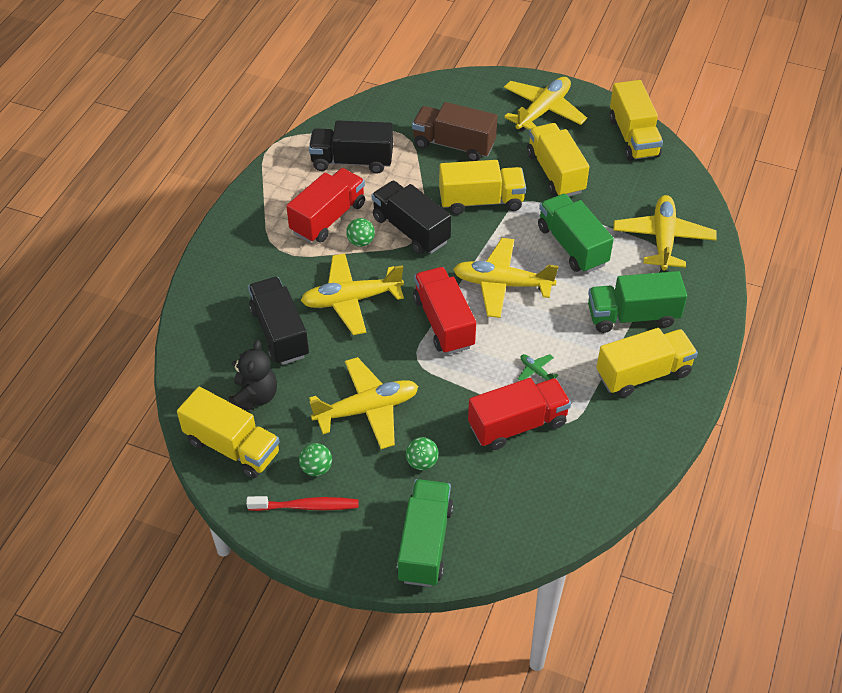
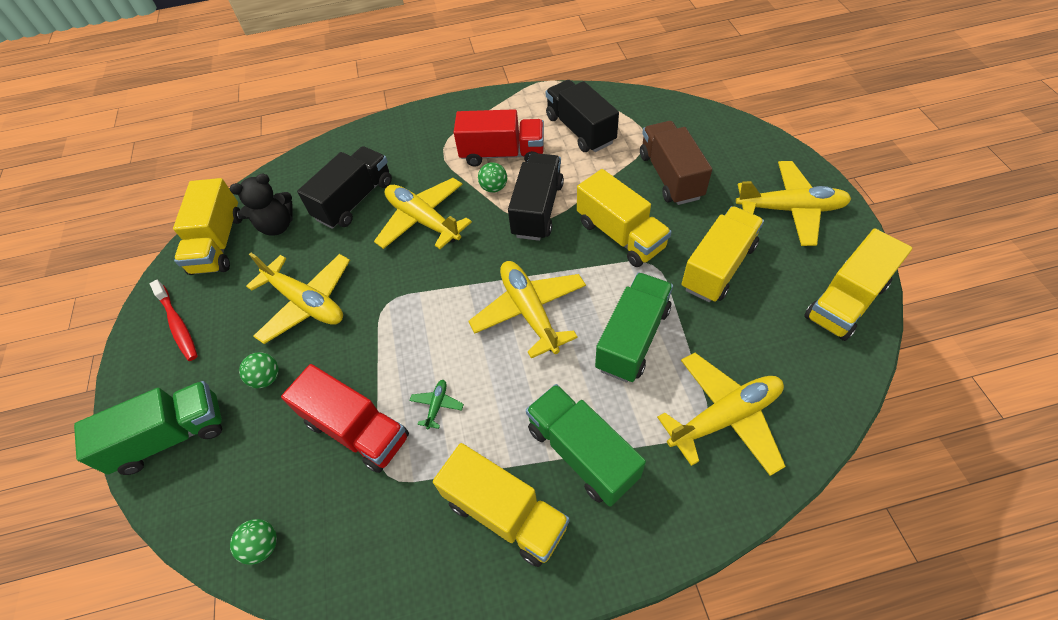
camera: 60 degrees right, 5 degrees up
(316, 468) = (222, 307): green ball -> green ball (263, 546)
(443, 322) = (445, 296): red truck -> none

